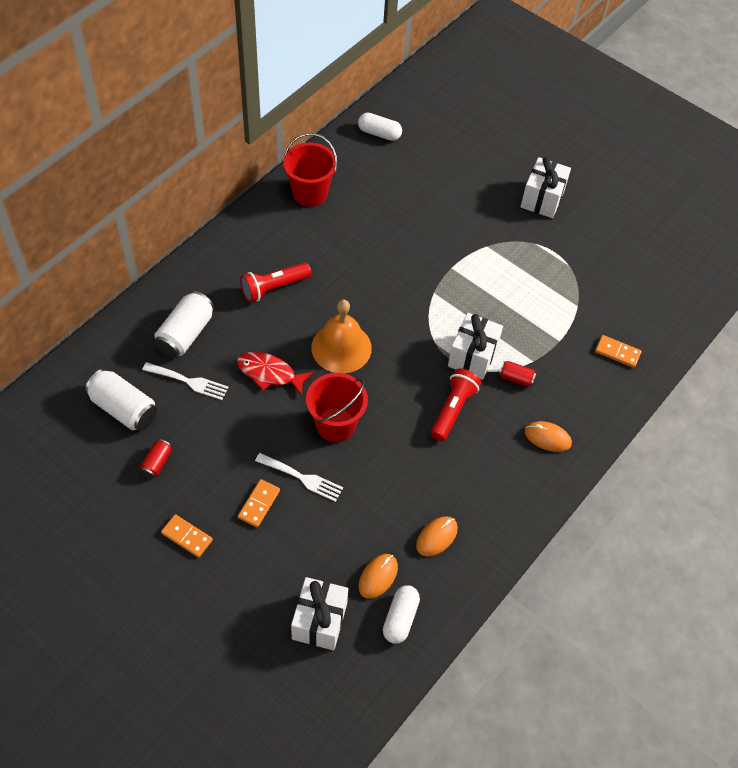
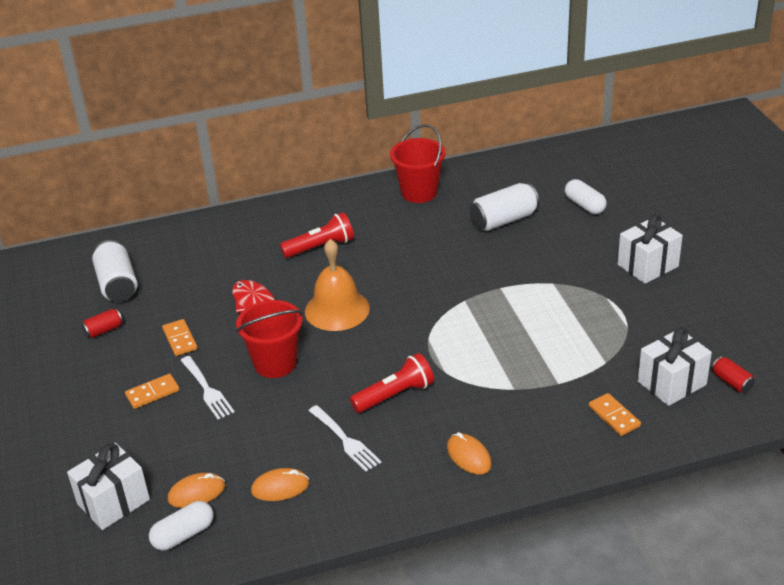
camera: 40 degrees right, 20 degrees down
(185, 334) = (216, 253): white can -> white can (504, 220)
(187, 537) = (73, 390): orange domino -> orange domino (180, 339)
(189, 381) = (185, 285): white fork -> white fork (345, 440)
(273, 288) = (320, 247): red flashlight -> red flashlight turned 150 degrees clockwise
(379, 133) = (526, 169): white capsule -> white capsule (584, 205)
(472, 356) = (455, 362): white gift -> white gift (671, 383)
(516, 378) = (482, 395): red can -> red can (731, 382)

